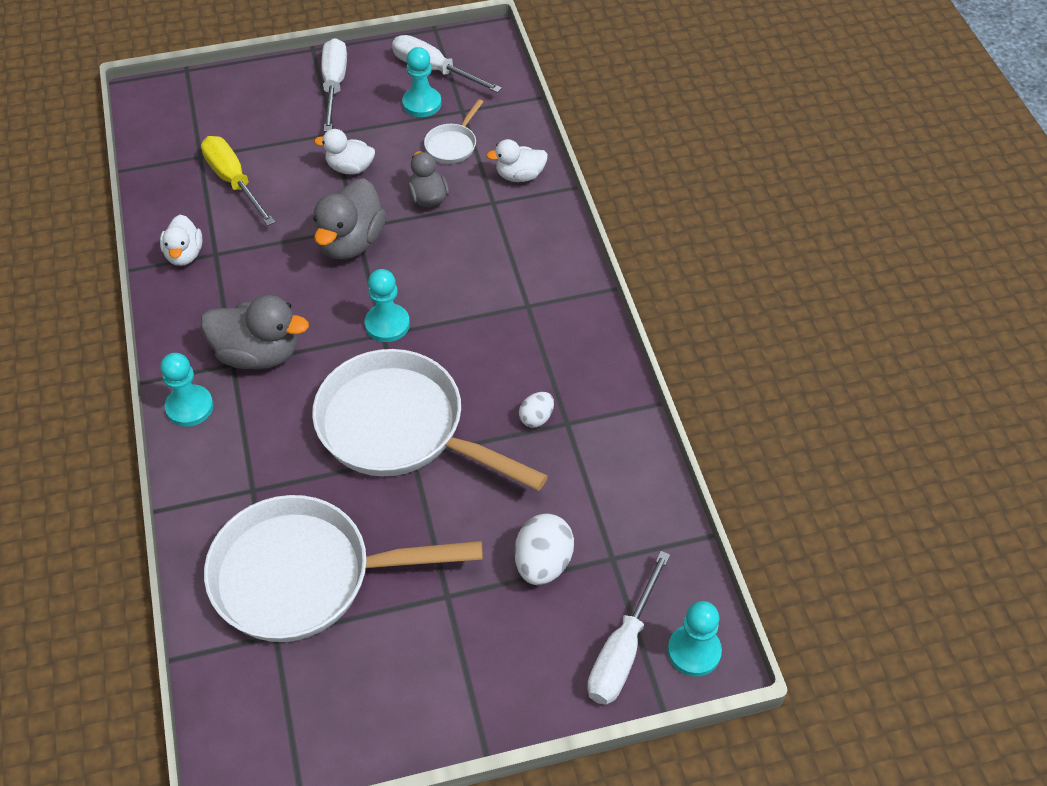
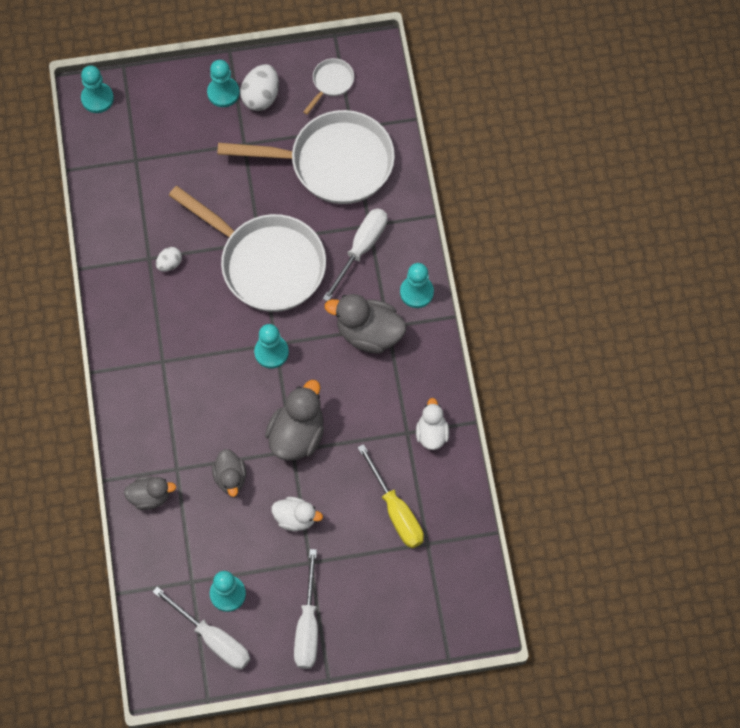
camera: 175 degrees left, 15 degrees up
(453, 145) = (204, 538): white pan -> white pan (331, 83)
(488, 678) = (223, 93): none -> turquoise pawn
(519, 176) = (150, 496): white duck -> grey duck
(543, 563) = (180, 159): white egg -> white egg (261, 97)
(622, 650) = (140, 102): white screwdriver -> white screwdriver (361, 249)

